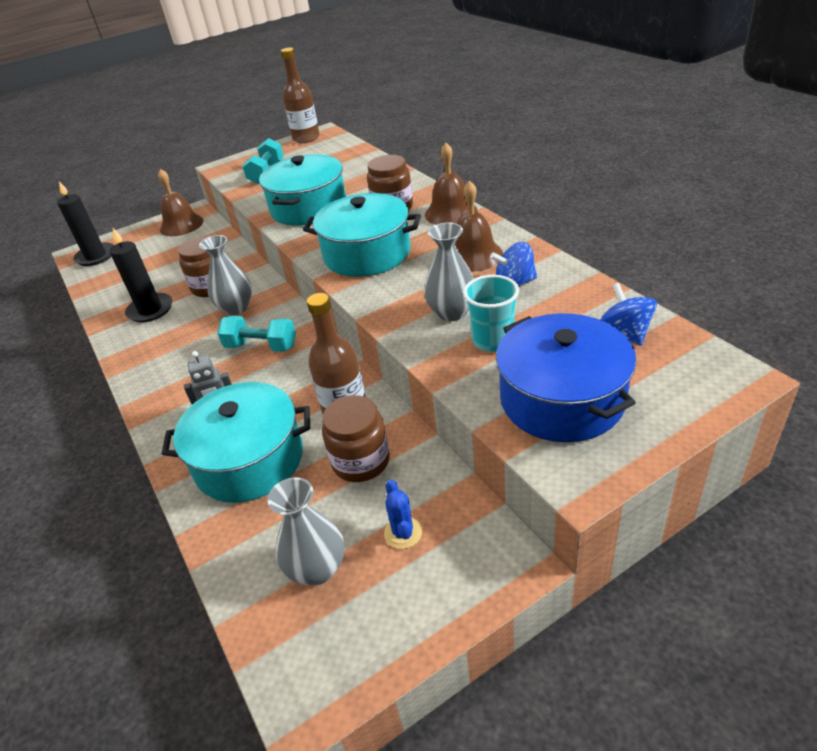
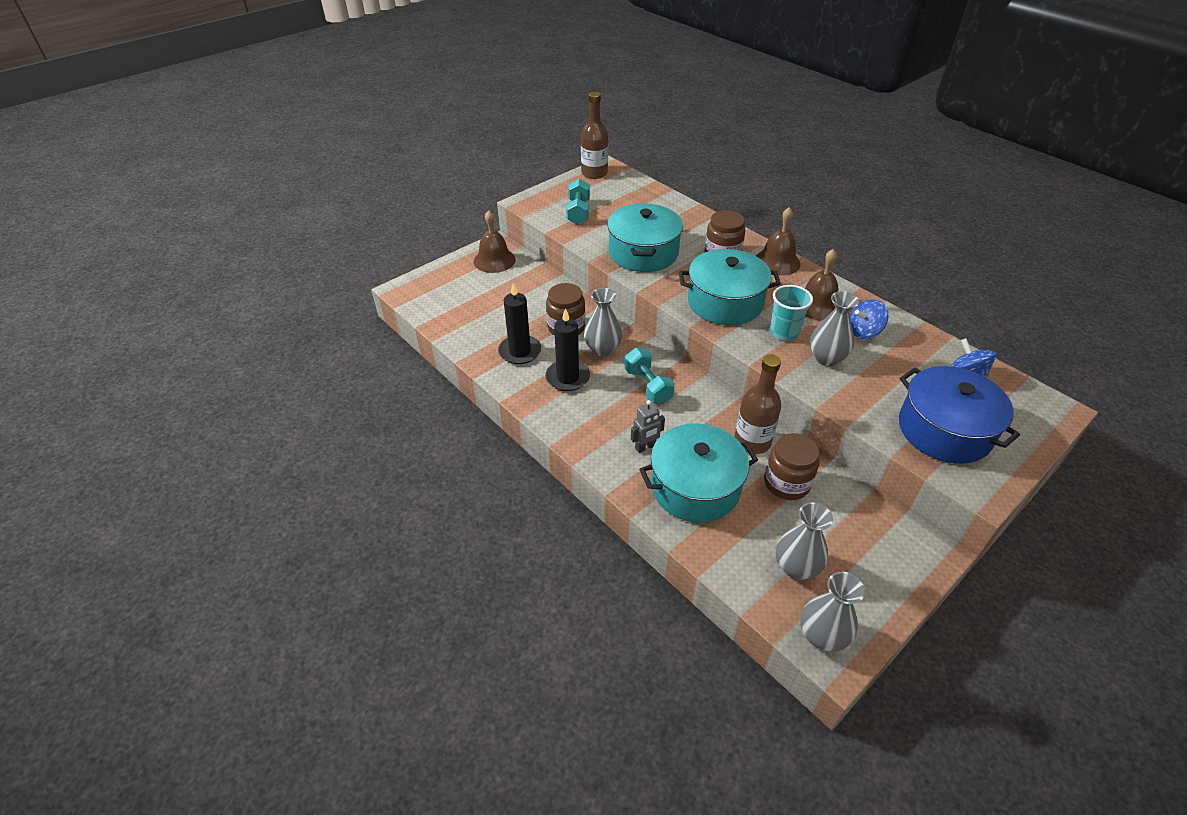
camera: 15 degrees left, 5 degrees up
(96, 256) = (425, 294): black candle -> black candle (567, 377)
(261, 346) = (648, 386): turquoise dumbbell -> turquoise dumbbell turned 60 degrees clockwise
(302, 666) = (822, 636): none -> grey vase
(403, 533) = (846, 536): blue cactus -> none
(492, 341) = (871, 383): turquoise cup -> turquoise cup (784, 332)

